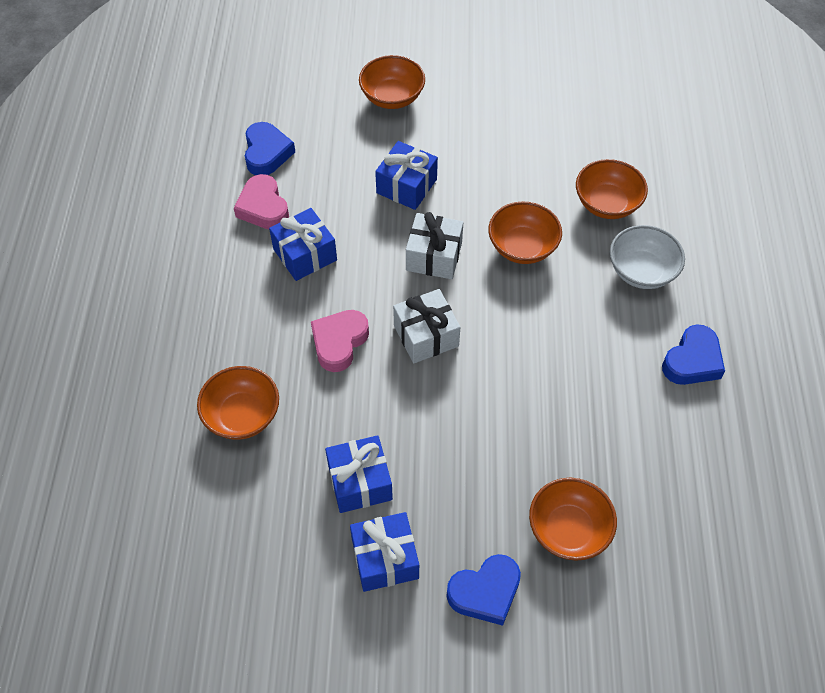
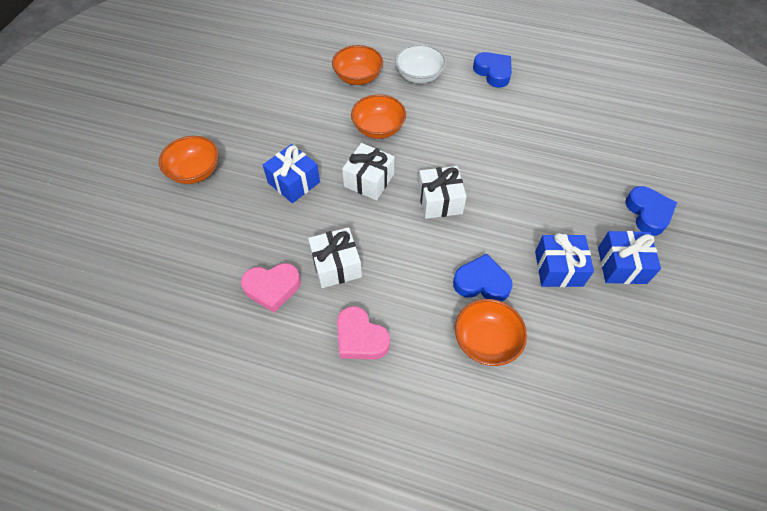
camera: 75 degrees left, 0 degrees up
(267, 153) = (210, 274): blue heart -> blue heart (481, 283)
(305, 254) = (336, 265): blue gift -> white gift
(339, 342) = (431, 257): pink heart -> pink heart (360, 338)
(568, 529) = (605, 160): orange bowl -> none

